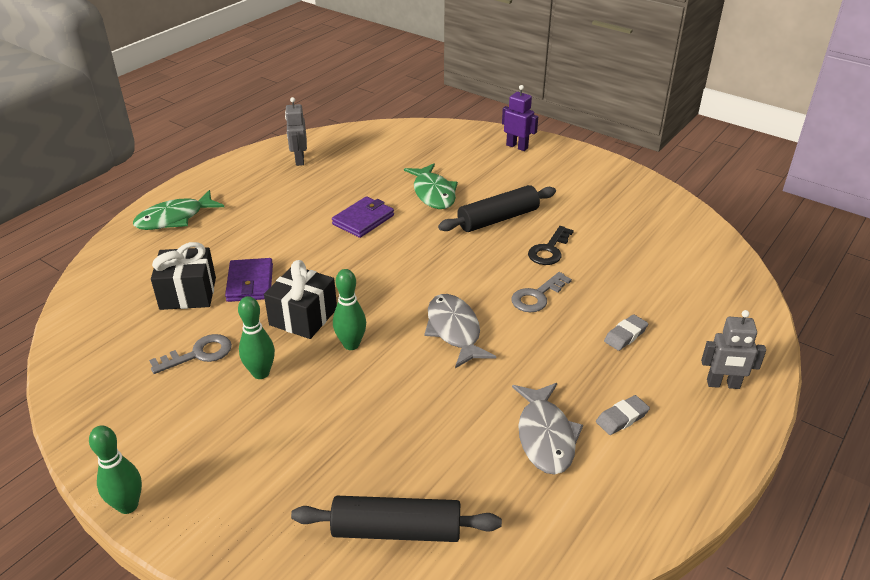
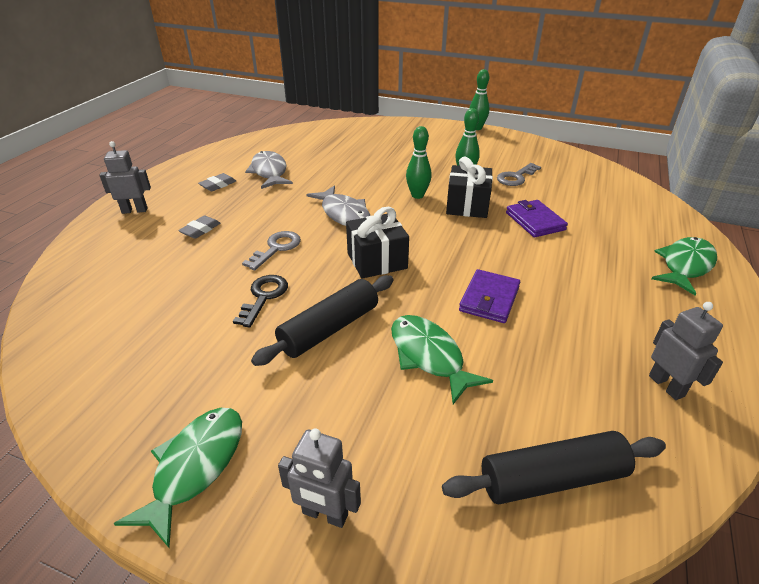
camera: 165 degrees right, 0 degrees up
(188, 293) = (573, 207): black gift -> black gift (377, 261)
(396, 530) = (344, 136): black rolling pin -> black rolling pin (552, 479)
(517, 146) = (325, 514): purple robot -> grey robot
(584, 169) = (195, 467): none -> green fish

